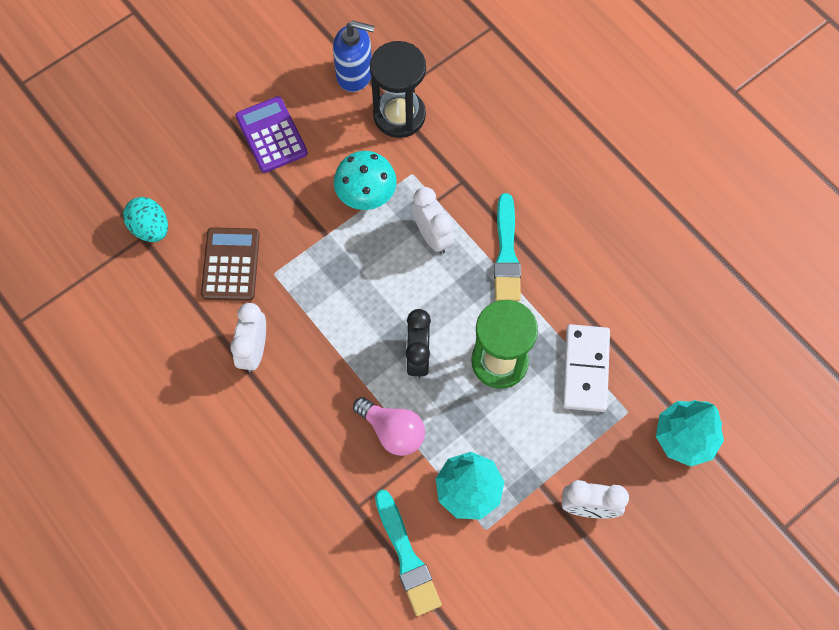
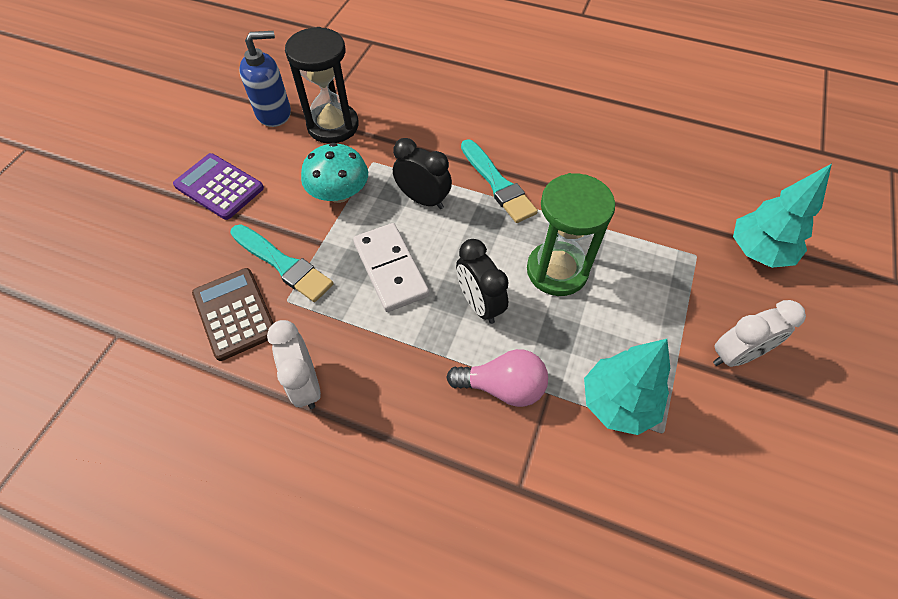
camera: 30 degrees left, 10 degrees down
(150, 228) = (125, 321): turquoise egg -> none
(406, 557) = (609, 512): turquoise brush -> turquoise brush (283, 264)
(432, 236) = (423, 200): white clock -> black clock
(585, 369) = (634, 239): white domino -> white domino (391, 269)

